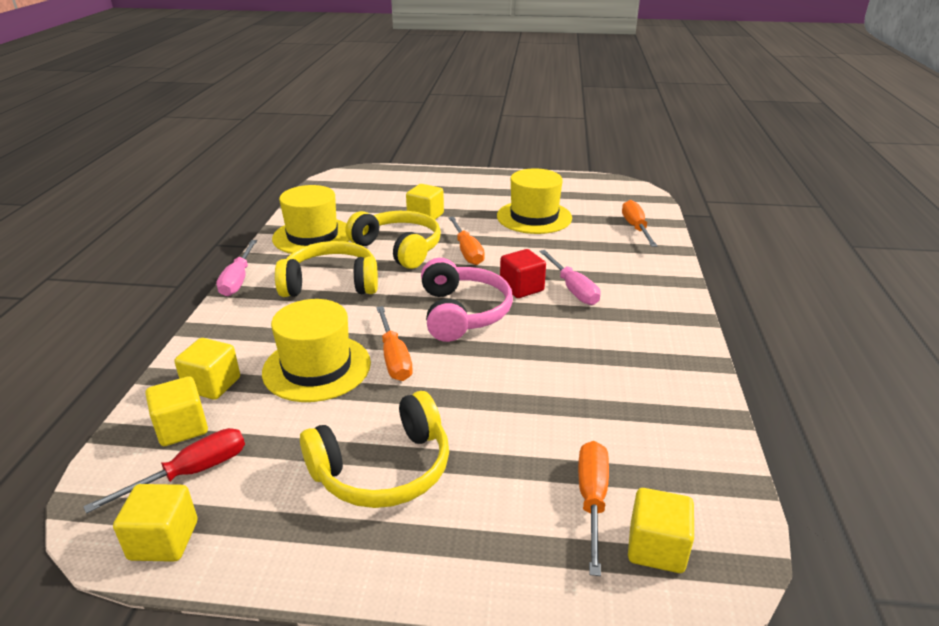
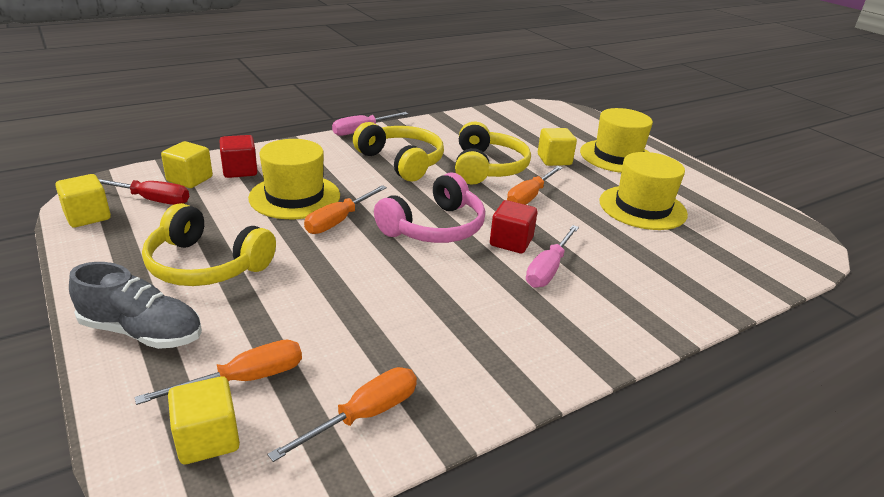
camera: 50 degrees right, 0 degrees up
(212, 385) = (240, 170): yellow cube -> red cube
(312, 236) = (453, 131): yellow hat -> yellow hat (617, 156)
(463, 551) = (142, 332): none -> grey shoe
(636, 228) = (726, 270): orange screwdriver -> orange screwdriver (364, 415)

